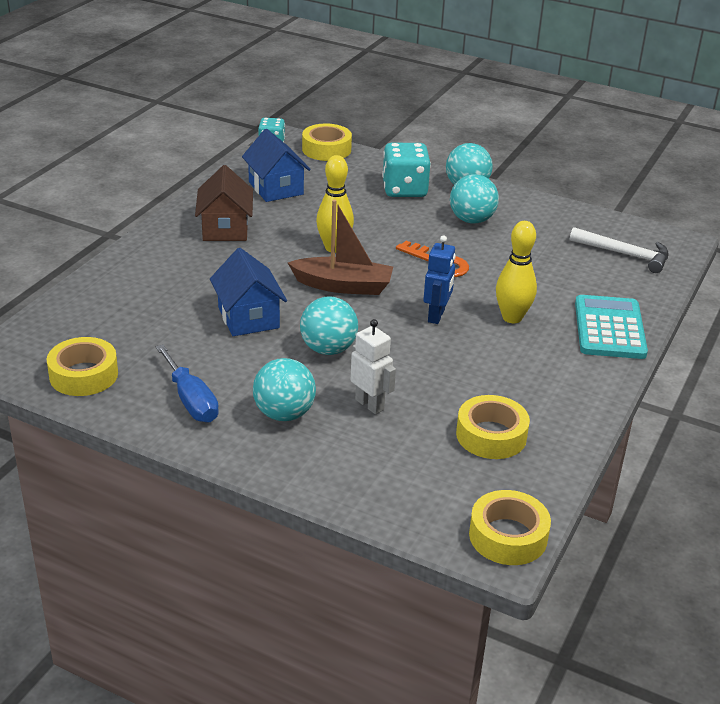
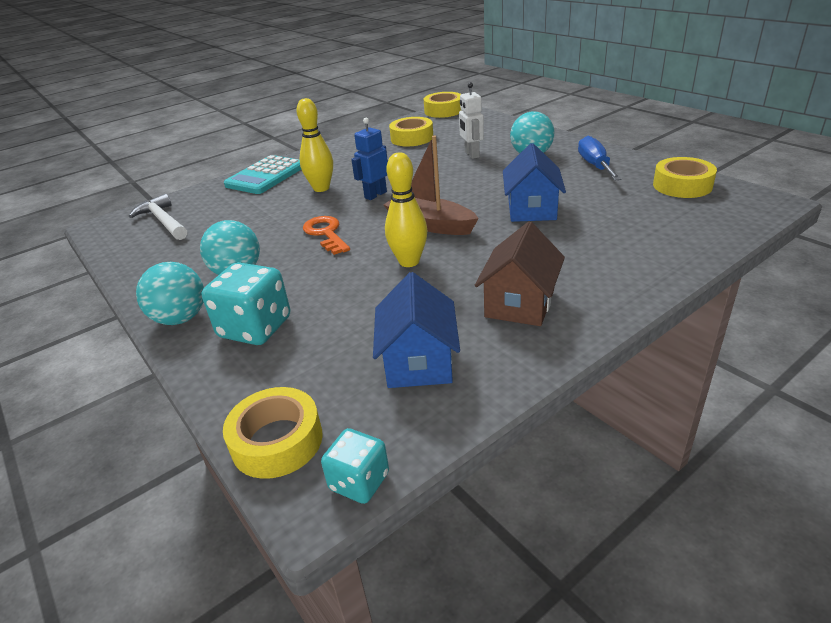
camera: 150 degrees left, 0 degrees up
(328, 349) = (478, 183): turquoise ball -> none

